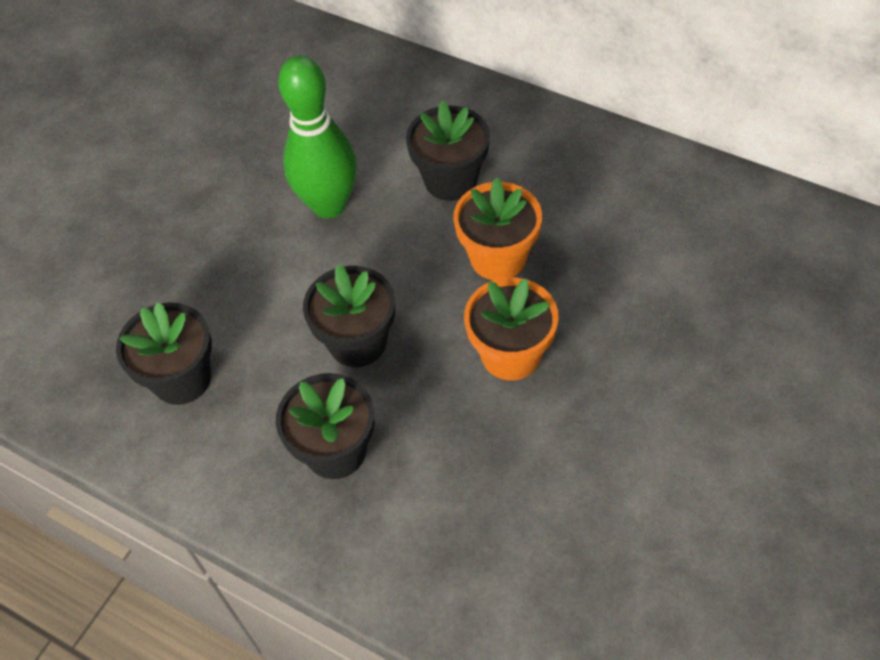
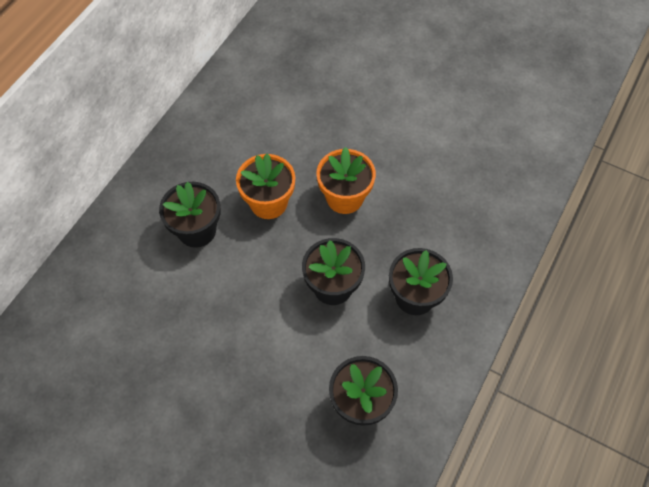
camera: 95 degrees left, 5 degrees up
(329, 205) = (210, 311): green bowling pin -> none

